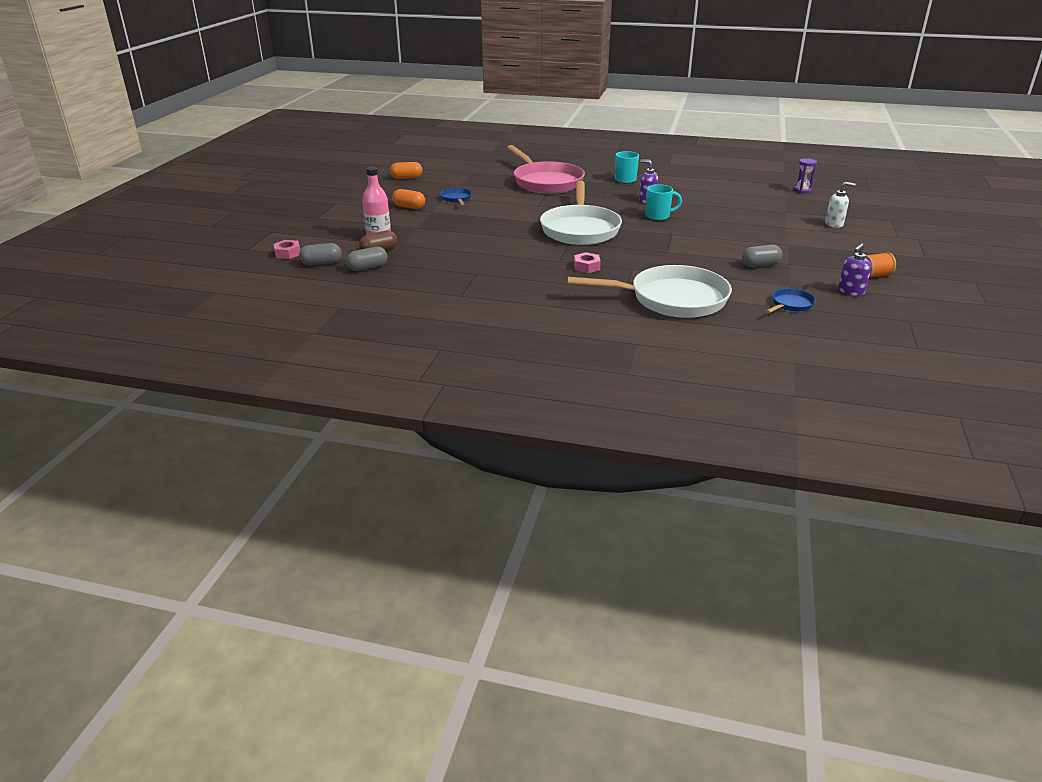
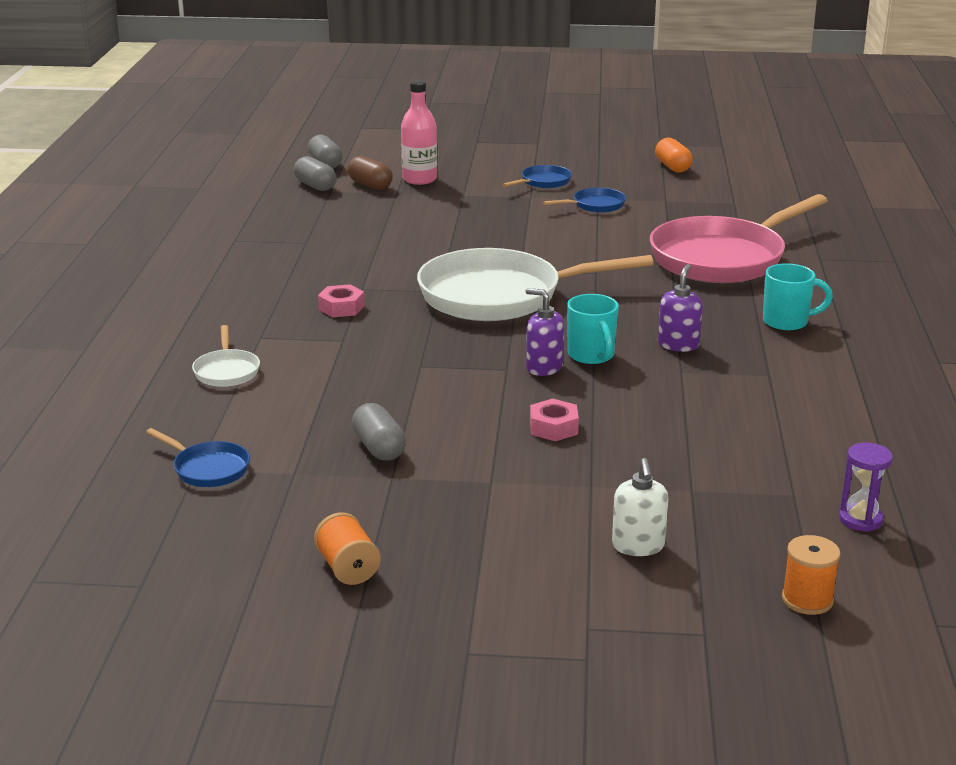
camera: 80 degrees right, 5 degrees down
(288, 253) = (351, 145): pink nut -> pink nut (553, 427)
(409, 207) = (543, 182): orange capsule -> blue pan
(672, 299) = (226, 371): white pan -> white pan, size x0.43
(851, 291) = (267, 534): purple soap dispenser -> purple soap dispenser (544, 367)
(861, 204) = (807, 599): none -> orange spool

